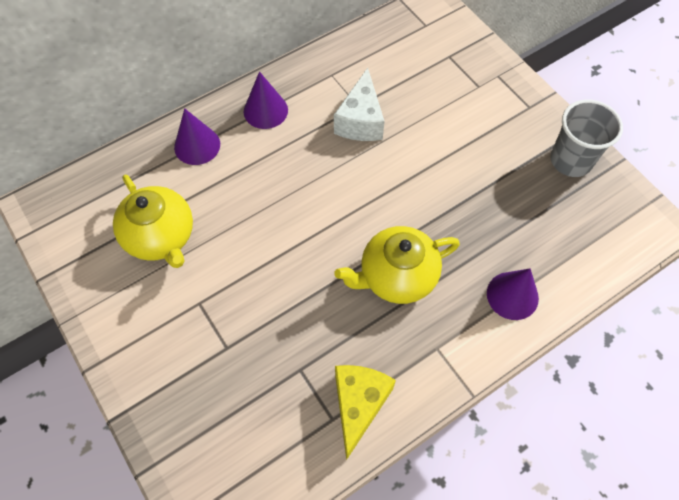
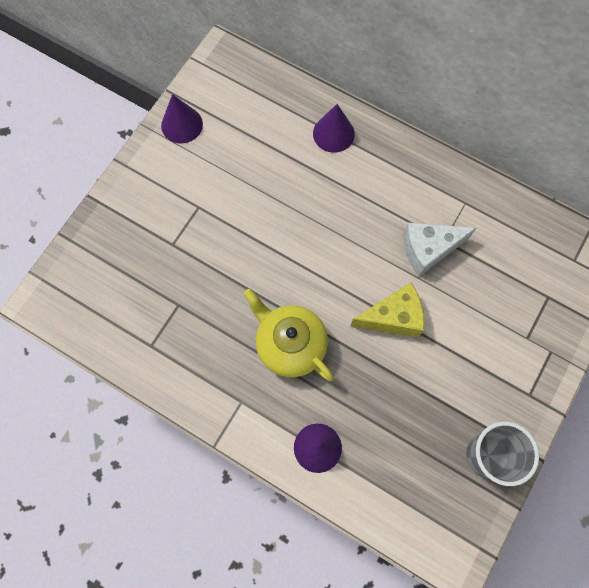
camera: 65 degrees right, 10 degrees up
(161, 237) = (239, 152): yellow teapot -> none
(265, 110) = (396, 168): purple cone -> purple cone (182, 124)
(358, 405) = (169, 360): yellow cheese -> yellow cheese (393, 317)

